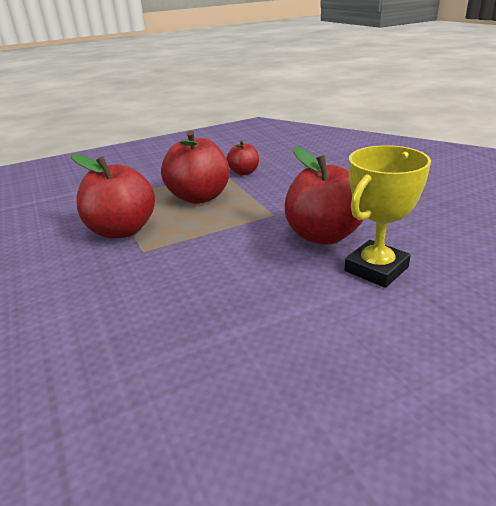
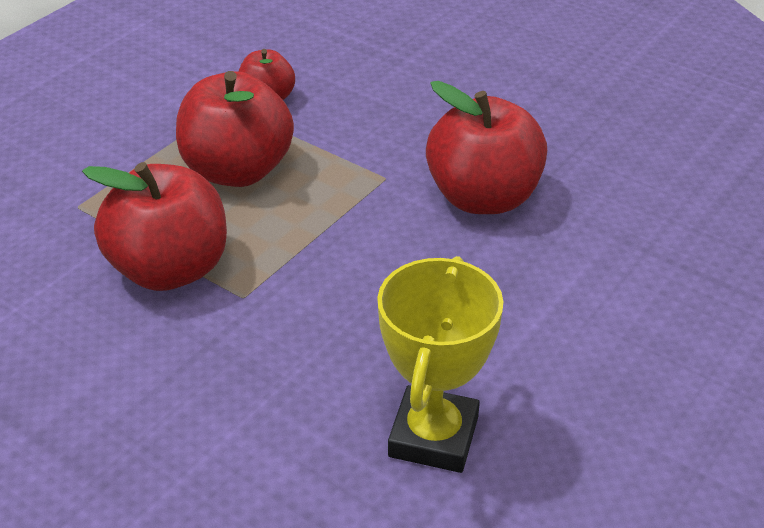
camera: 30 degrees left, 10 degrees up
(376, 269) = (584, 234): yellow trophy -> yellow trophy (433, 436)

